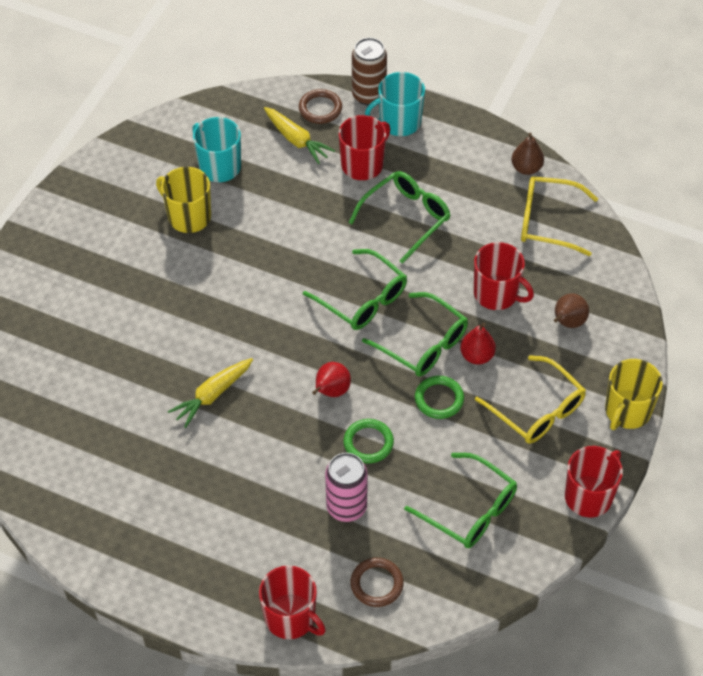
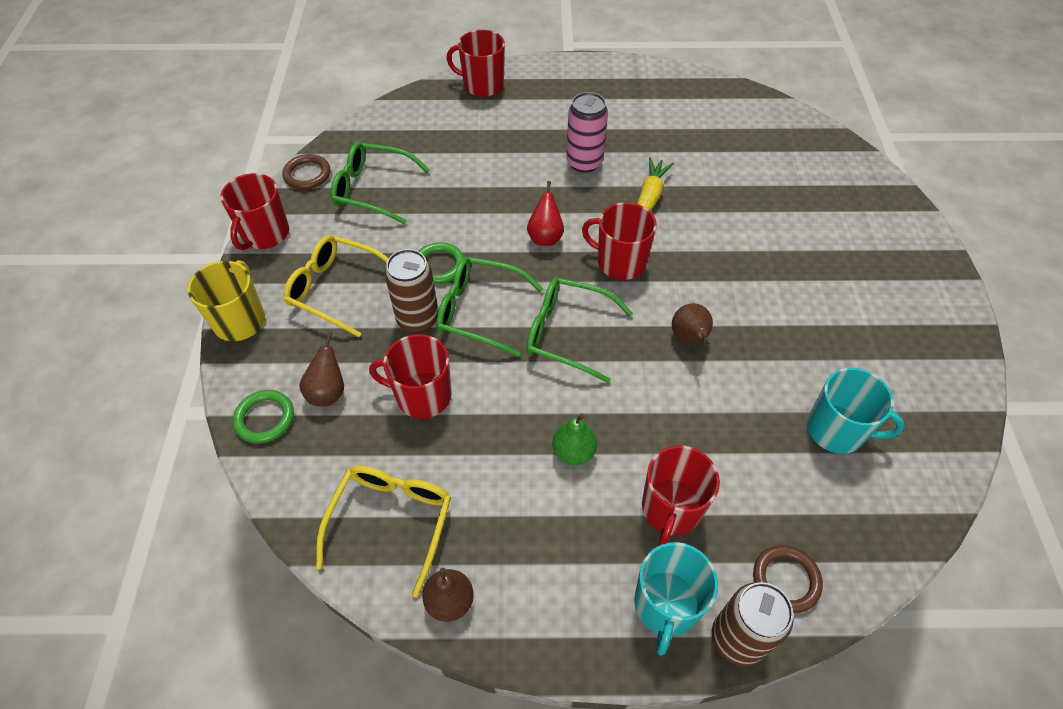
camera: 155 degrees right, 0 degrees up
(188, 216) = (814, 353): yellow mug -> none
(271, 260) = (689, 338): none -> brown pear
(282, 343) = (620, 262): none -> red mug
(296, 140) = (778, 511): yellow carrot -> none
(346, 507) = (479, 159): pink can -> pink can (584, 162)
(368, 443) = (487, 208): green ring -> green ring (265, 418)
(376, 584) = (428, 121): brown ring -> brown ring (307, 174)
(399, 122) = (666, 605): turquoise mug -> turquoise mug turned 150 degrees clockwise
(406, 218) = (573, 452): green glasses -> green pear
(477, 356) = (418, 319): red pear -> brown can
(548, 221) = (391, 521): yellow glasses -> yellow glasses turned 60 degrees counterclockwise

